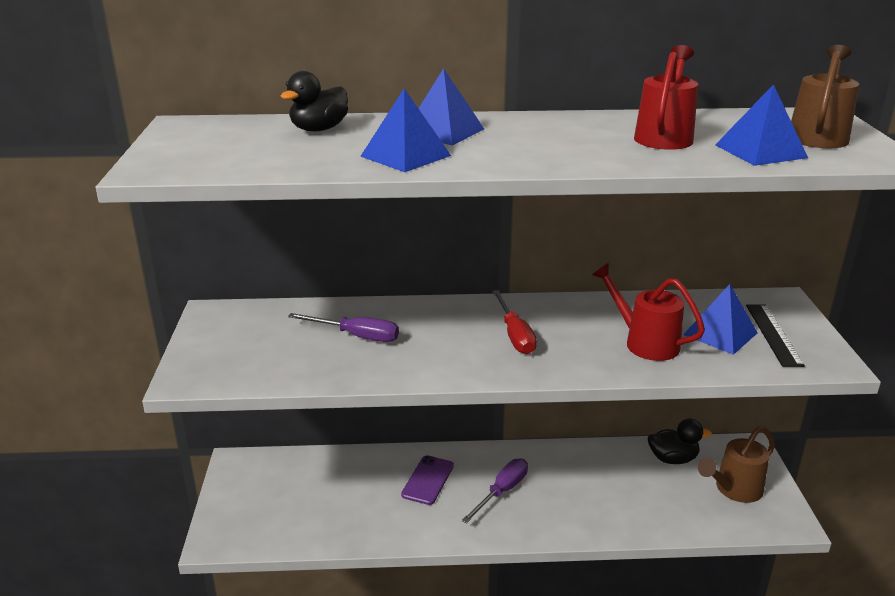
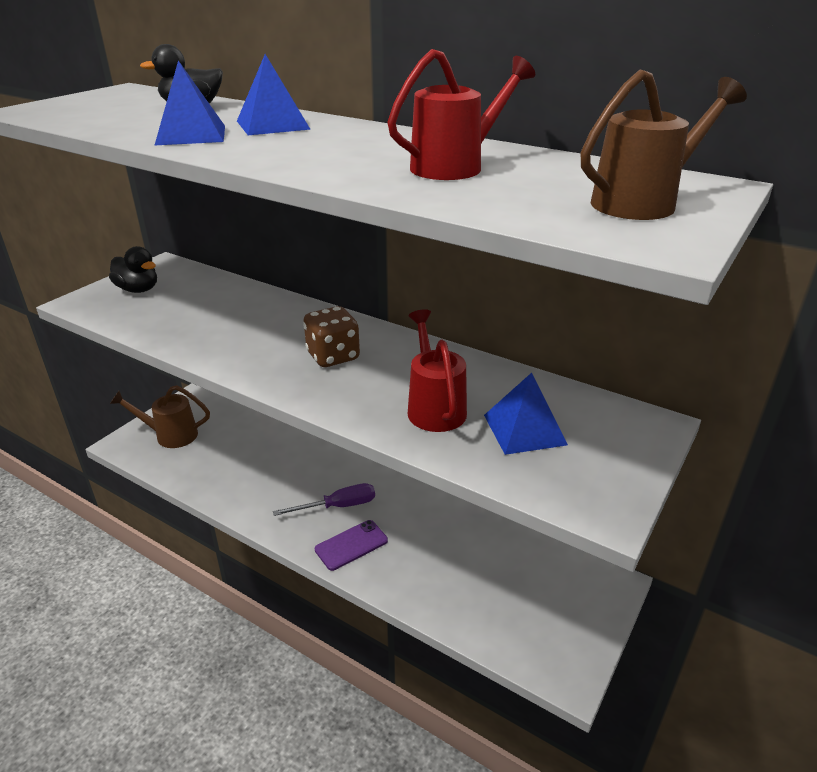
camera: 35 degrees right, 5 degrees up
(356, 336) = (220, 313): purple screwdriver -> none
(428, 480) = (296, 470): purple phone -> purple phone (351, 545)
(515, 335) = (333, 356): red screwdriver -> brown dice
(672, 459) = (519, 554): black duck -> black duck (138, 289)
(734, 490) = (546, 613): brown watering can -> brown watering can (170, 435)
(760, 151) = (520, 201): blue pyramid -> none
(773, 334) = (583, 453): black ruler -> none

